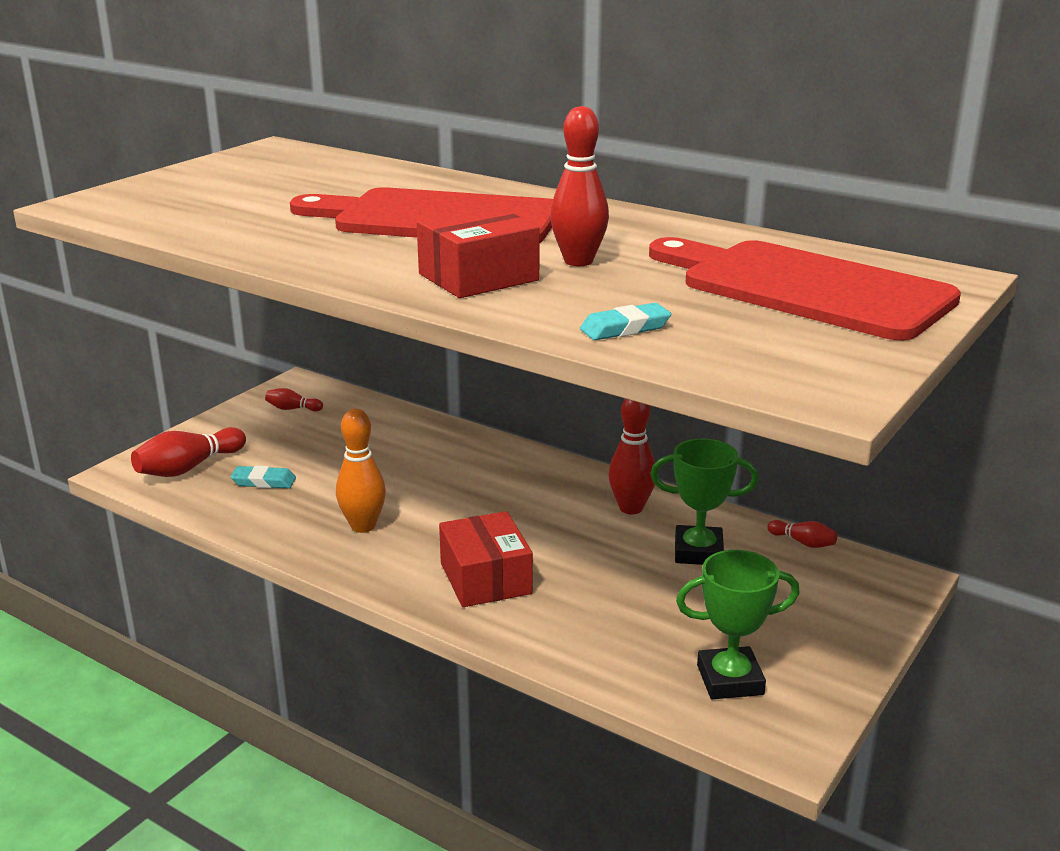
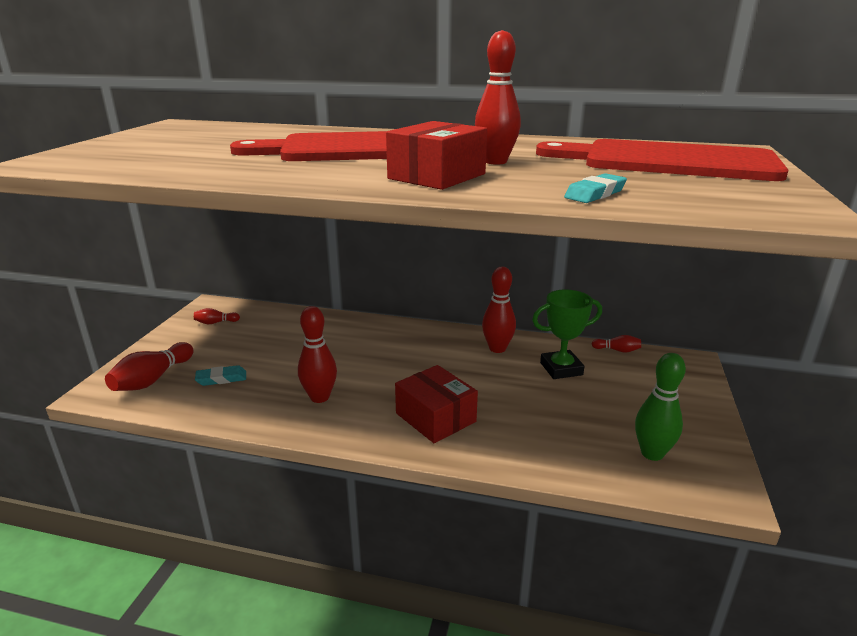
camera: 20 degrees left, 0 degrees up
(363, 526) = (320, 397): orange bowling pin -> red bowling pin
(730, 680) = (652, 453): green trophy -> green bowling pin

